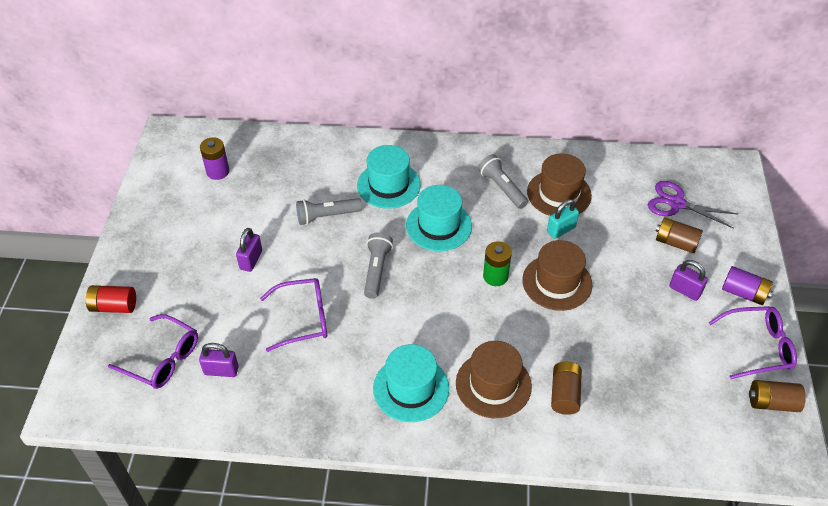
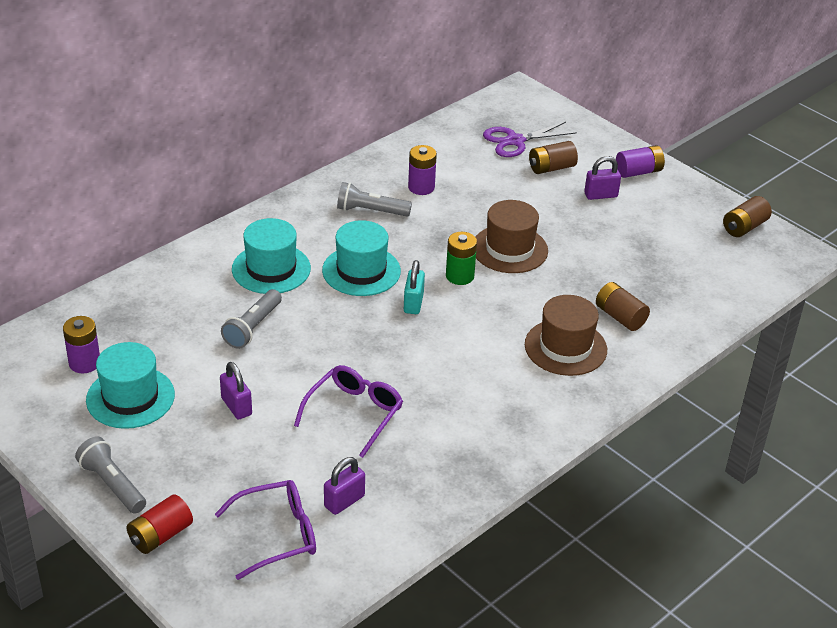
camera: 50 degrees left, 10 degrees down
(376, 270) = (360, 337): grey flashlight -> grey flashlight (112, 485)
(411, 388) = (512, 395): turquoise hat -> turquoise hat (130, 397)
(559, 194) = (421, 187): brown hat -> purple battery
(561, 230) = (460, 211): turquoise padlock -> turquoise padlock (413, 303)
(758, 347) = (692, 199): purple glasses -> none

